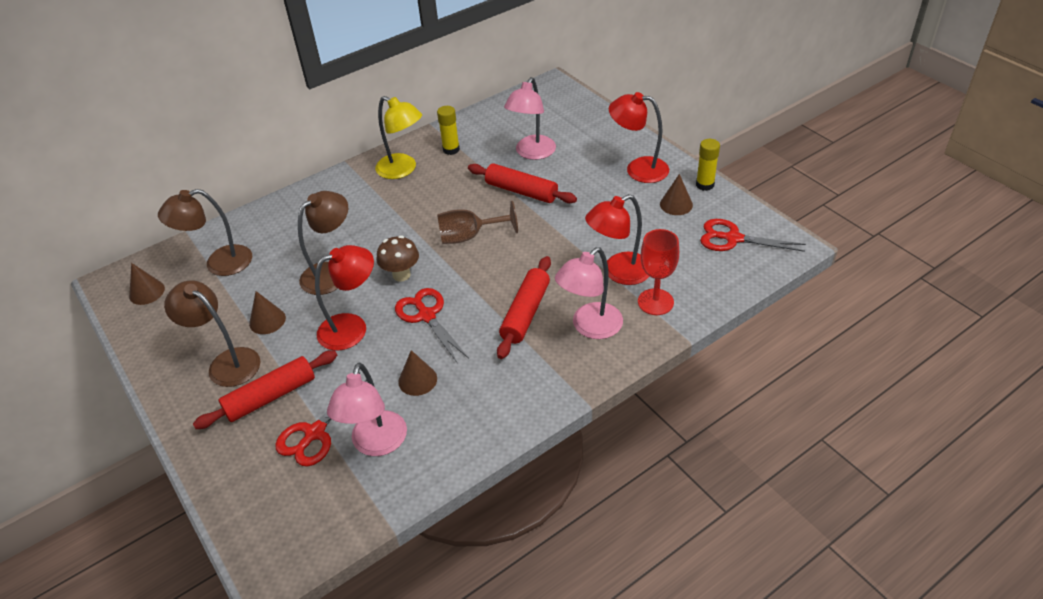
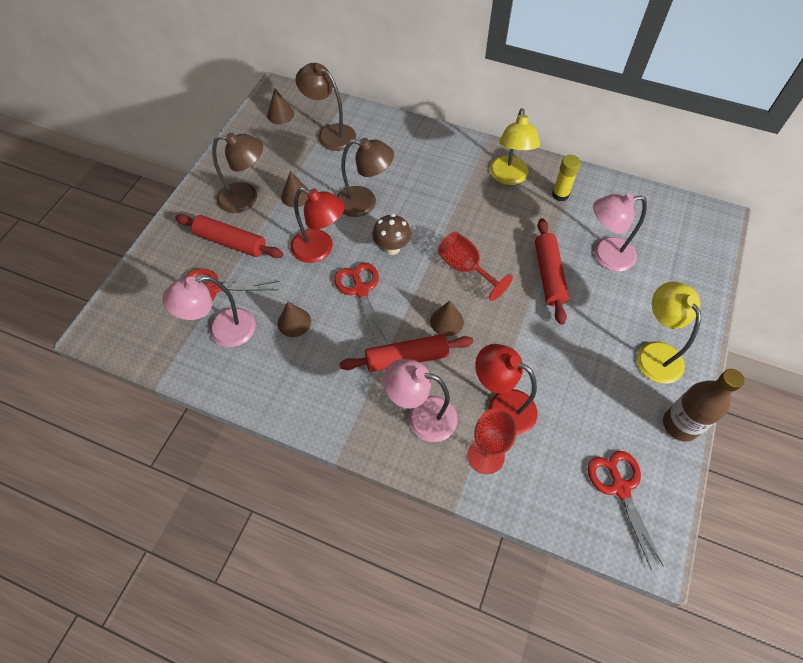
camera: 55 degrees right, 15 degrees up
(227, 362) = (246, 198): brown lamp -> brown lamp turned 90 degrees clockwise
(427, 315) = (361, 290): red scissors -> red scissors turned 45 degrees counterclockwise
(469, 236) = (465, 268): brown goblet -> red goblet
(638, 169) = (654, 353): red lamp -> yellow lamp
(676, 204) = (630, 411): brown cone -> brown cone (447, 321)
(705, 185) = (680, 425): yellow glue stick -> brown bottle

